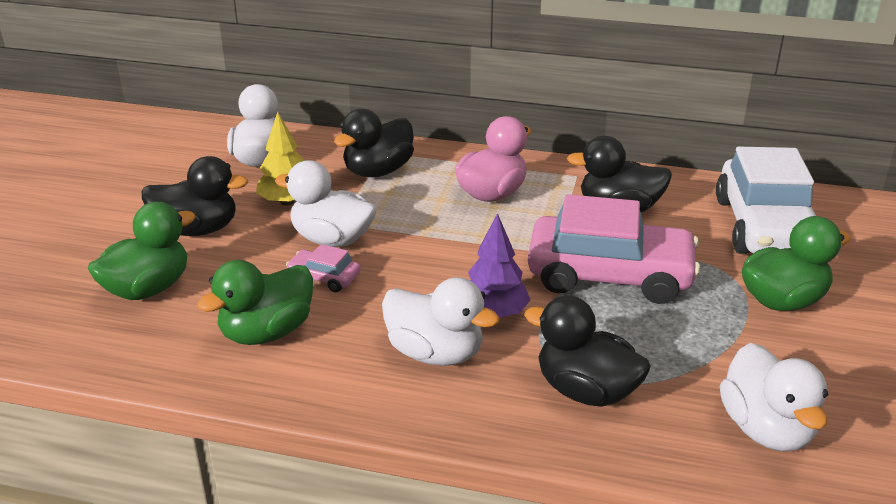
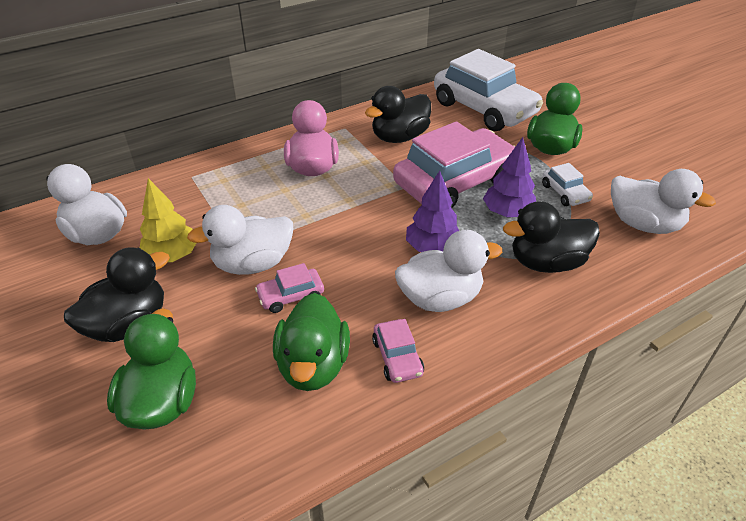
camera: 45 degrees left, 10 degrees up
(332, 369) = (397, 357): none -> pink car
(378, 171) = (208, 193): black duck -> none
(619, 329) = (507, 213): none -> purple tree
(720, 349) = (565, 193): none -> white car

